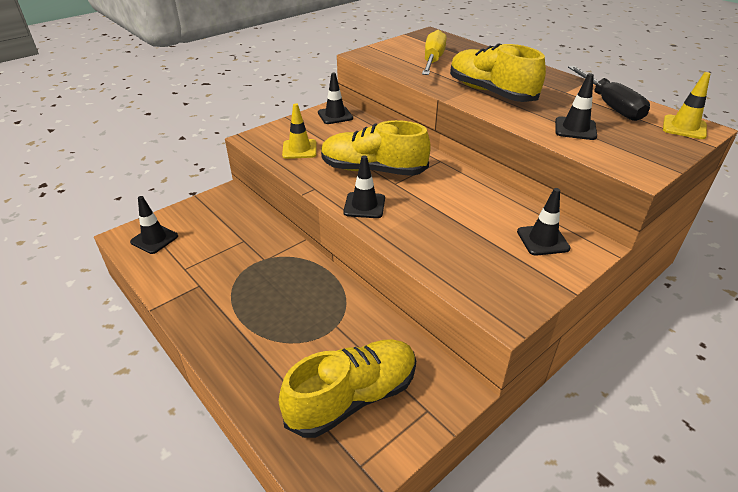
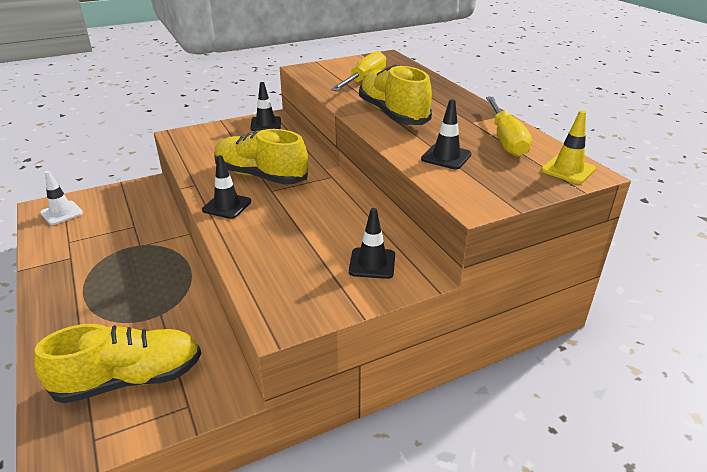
camera: 15 degrees right, 5 degrees down
(154, 239) = (61, 213): black traffic cone -> white traffic cone
(299, 149) = (209, 149): yellow traffic cone -> none
(610, 106) = (506, 140): black screwdriver -> yellow screwdriver

